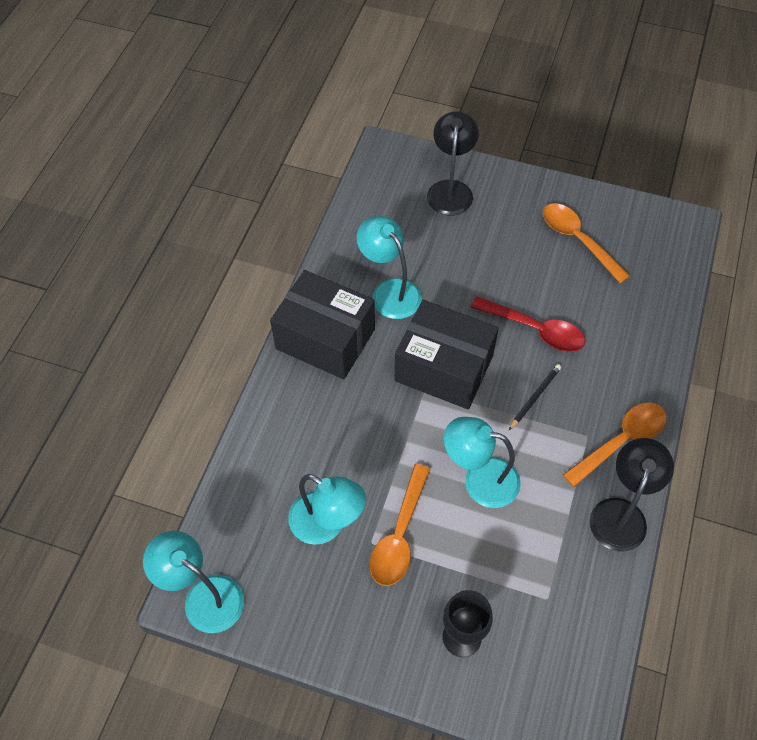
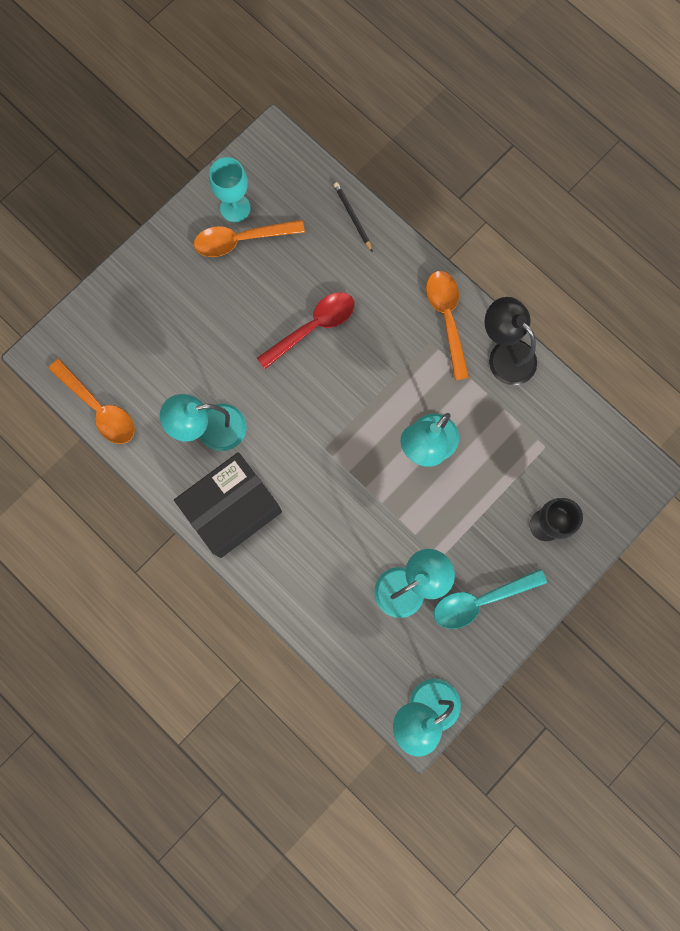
camera: 65 degrees left, 20 degrees up
(345, 603) = (480, 601): none -> turquoise spoon
(399, 535) = (444, 532): orange spoon -> orange spoon (99, 408)
(444, 368) = (312, 422): black box -> none
(450, 189) = (125, 319): black lamp -> none
(535, 397) = (376, 363): black pencil -> black pencil (352, 217)
(604, 223) = (235, 208): none -> turquoise goblet

